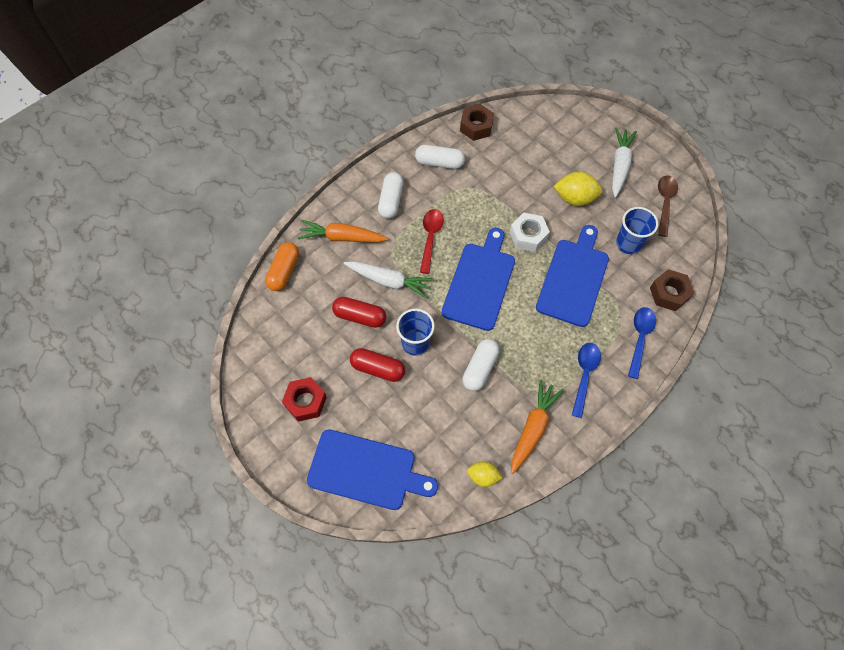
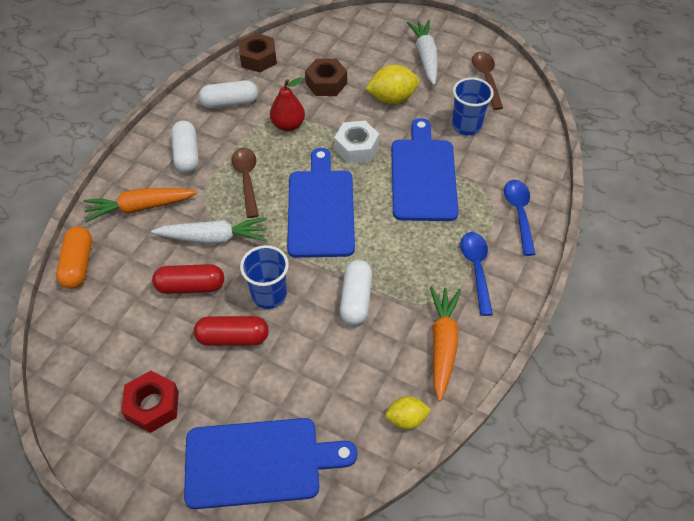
camera: 20 degrees left, 10 degrees down
(430, 238) = (246, 179): red spoon -> brown spoon
(480, 198) = (288, 125): none -> red pear
(669, 293) = (529, 161): brown nut -> brown nut (326, 83)

